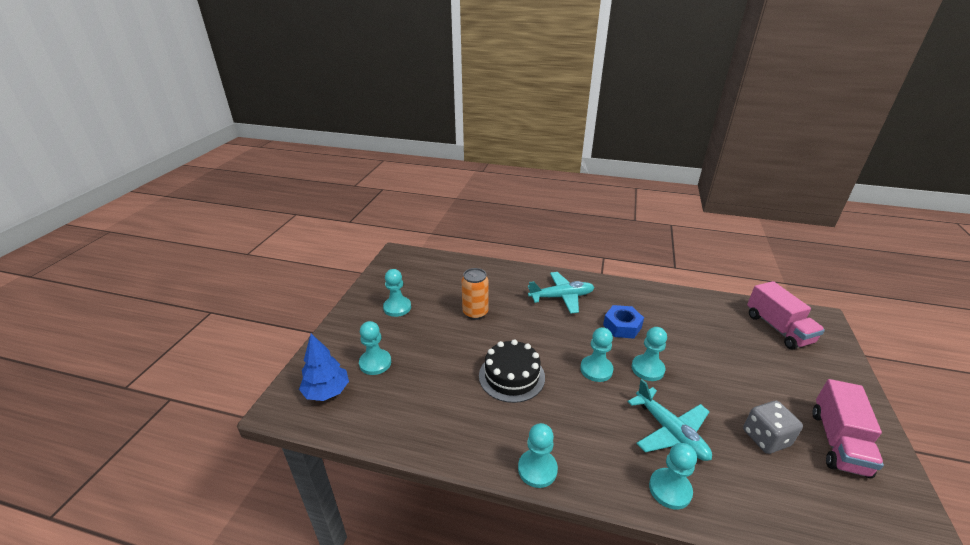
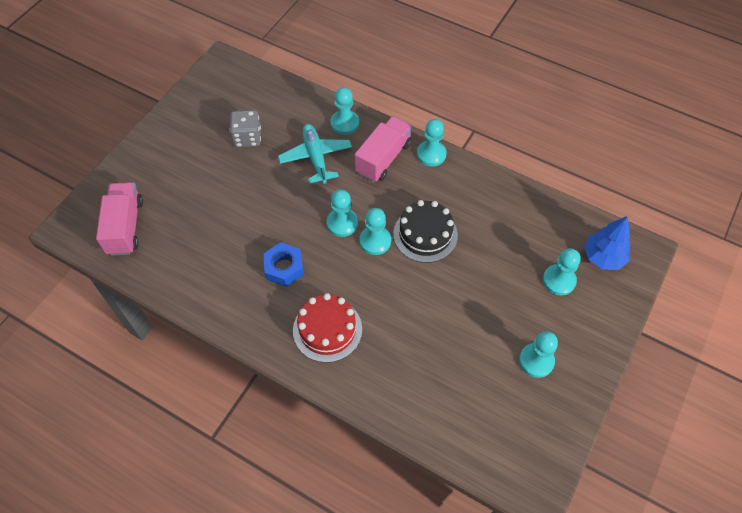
camera: 165 degrees left, 25 degrees up
(475, 313) = (441, 328): orange can -> none
(561, 297) = (327, 330): turquoise plane -> red cake
(647, 369) = (293, 213): turquoise pawn -> turquoise pawn (375, 241)
(838, 442) = (198, 124): pink truck -> pink truck (383, 158)

